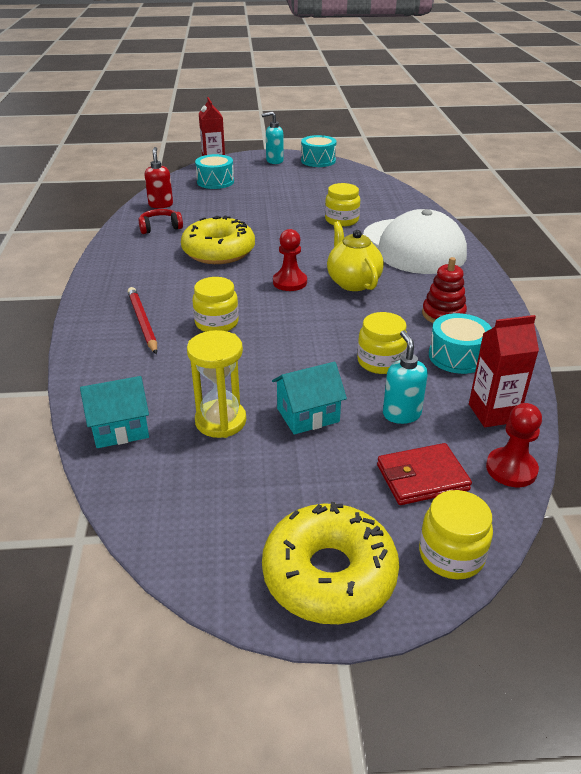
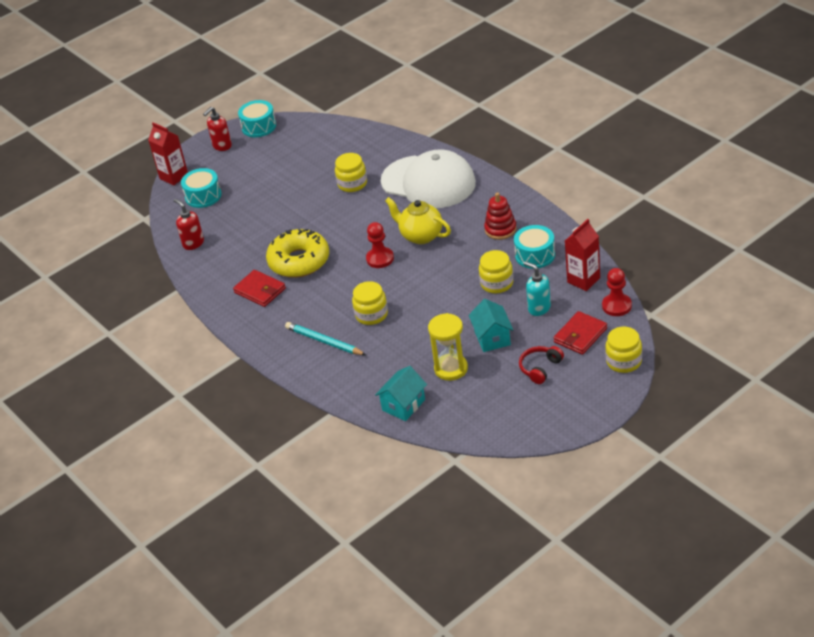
camera: 30 degrees left, 5 degrees up
(142, 322) = (324, 341): red pencil -> turquoise pencil
(156, 257) = (260, 290): none -> red wallet
(160, 227) = (225, 264): red headphones -> red headphones (540, 368)
(274, 161) = (222, 146): turquoise soap dispenser -> red soap dispenser
(308, 415) = (492, 338): turquoise house -> turquoise house turned 45 degrees counterclockwise
(329, 574) = (582, 401): yellow donut -> none

